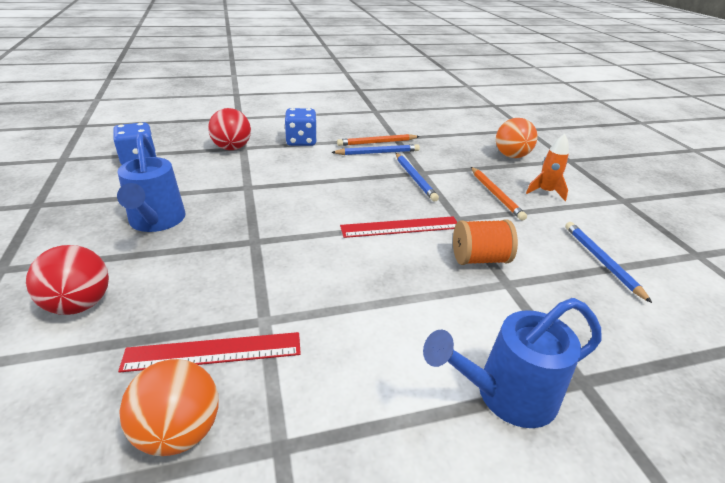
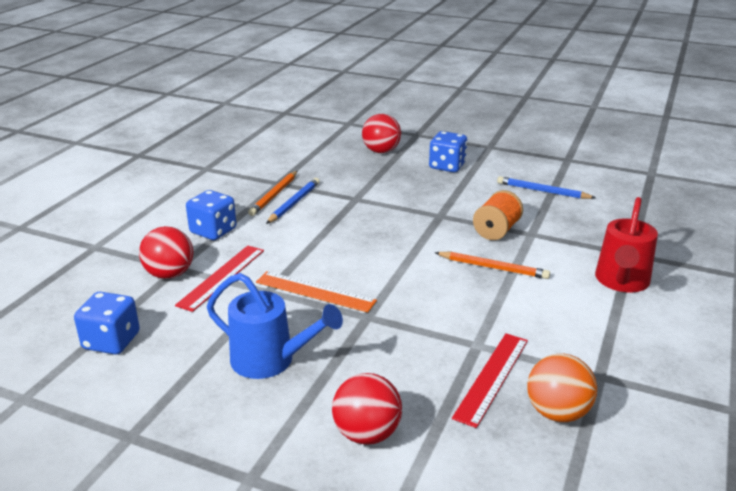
camera: 50 degrees left, 5 degrees down
(266, 205) = (315, 291): none -> orange ruler
(400, 227) = (424, 243): red ruler -> red ruler (221, 277)
(415, 178) = (361, 206): blue pencil -> none
(495, 195) = (427, 185): orange pencil -> orange pencil (493, 267)
(505, 395) = (621, 282): blue watering can -> red watering can
(511, 156) = (381, 151): orange ball -> red ball
(545, 192) = (447, 166): orange rocket -> blue dice

